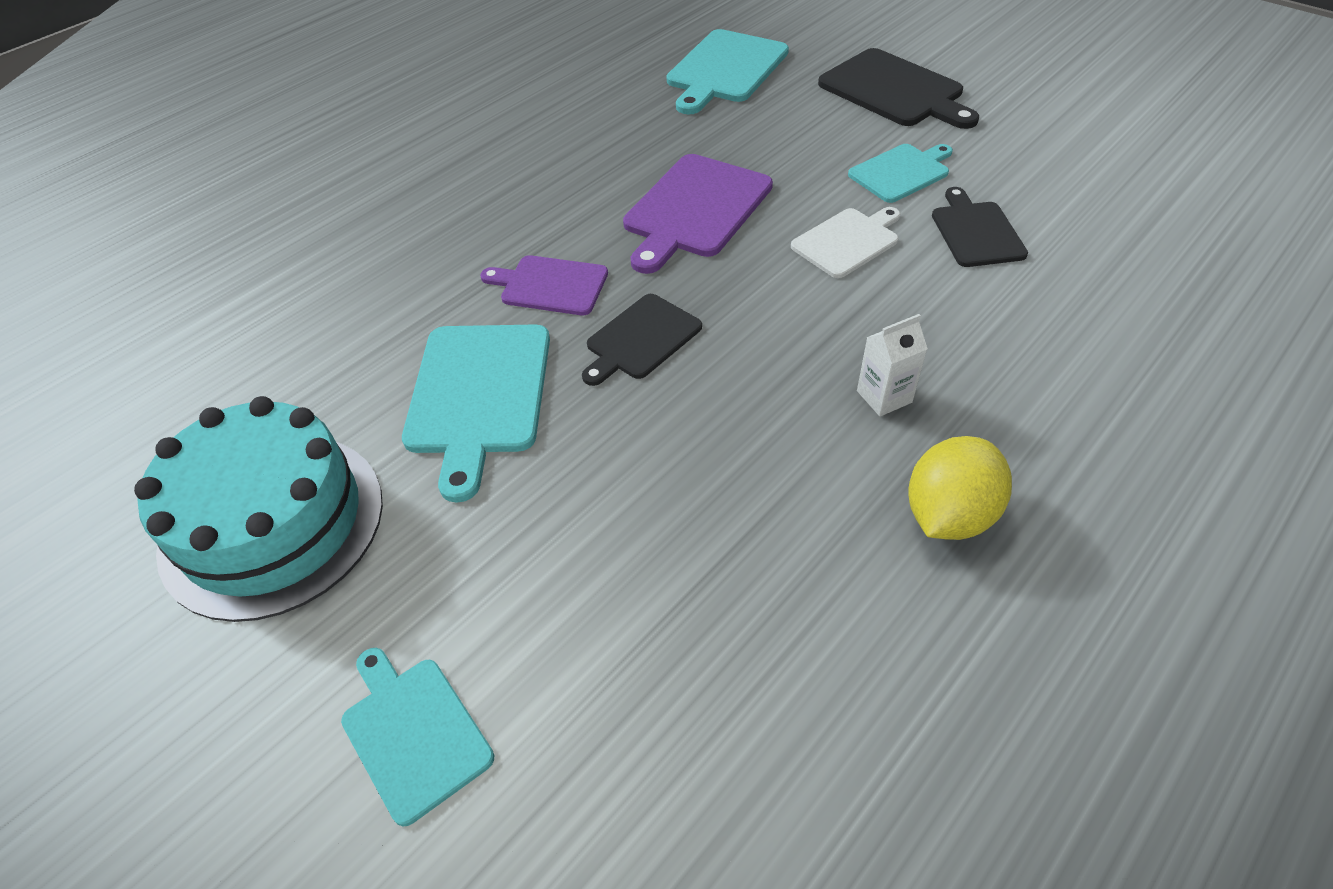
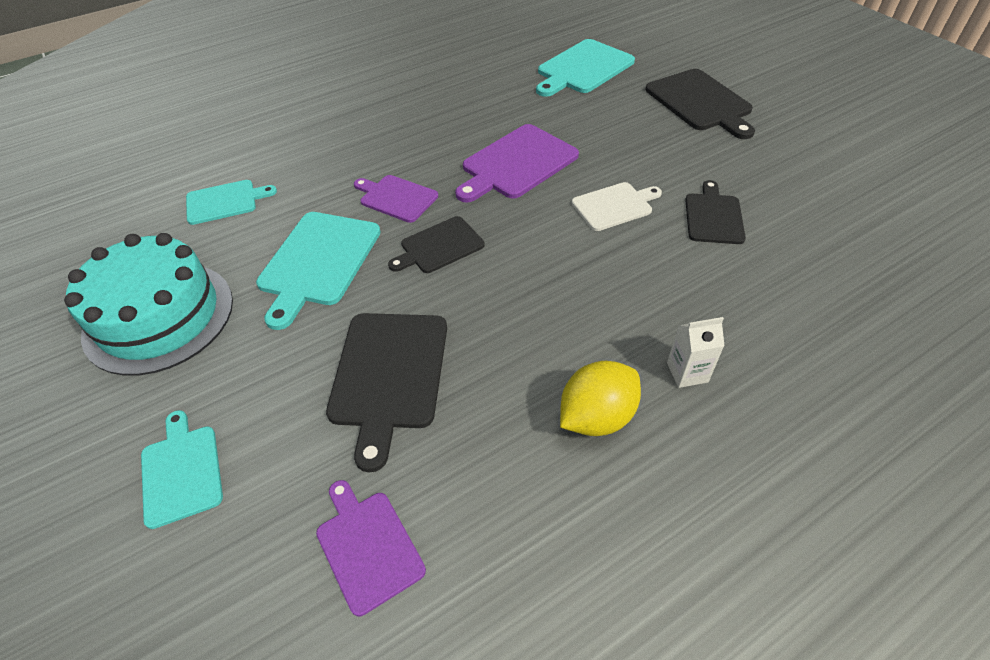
camera: 15 degrees right, 0 degrees up
(652, 526) = (389, 375): none -> black cutting board
(731, 761) = (368, 546): none -> purple cutting board
(884, 396) = (589, 322): white carton -> white carton (687, 372)
(901, 172) = (677, 163): turquoise cutting board -> turquoise cutting board (225, 202)

